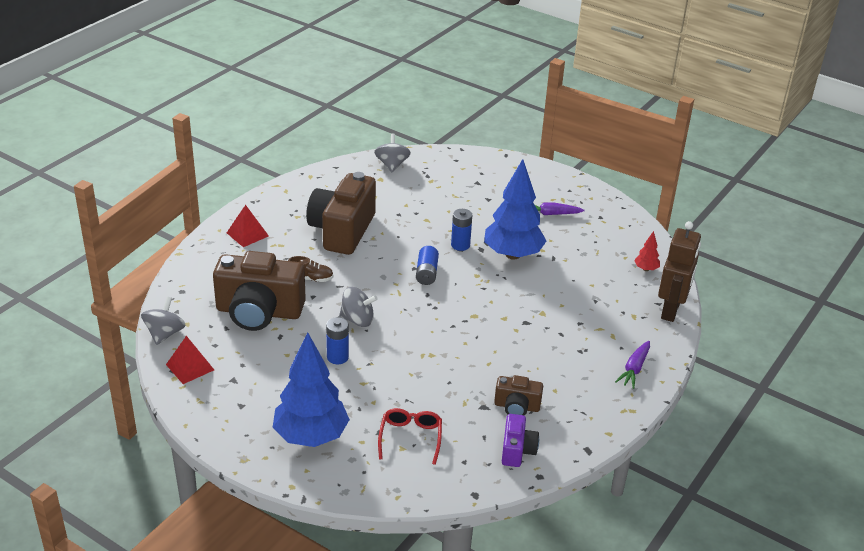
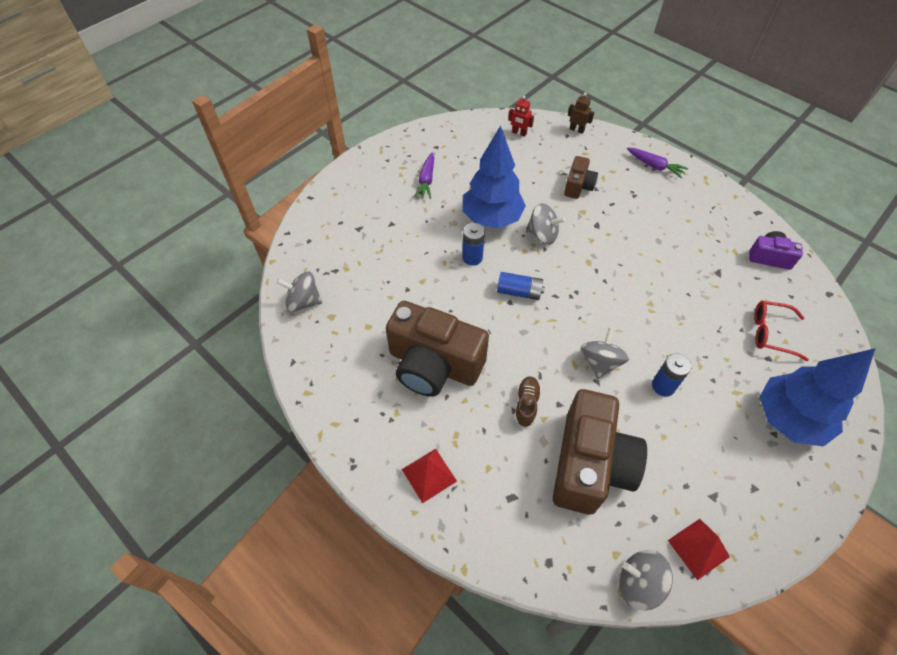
camera: 80 degrees left, 20 degrees up
(501, 286) = (542, 235): none -> grey spinning top
(517, 407) = (714, 249): brown camera -> brown camera (578, 186)
(646, 269) = (519, 133): red tree -> red robot
(671, 310) = (576, 130): brown robot -> brown robot, size x0.47

